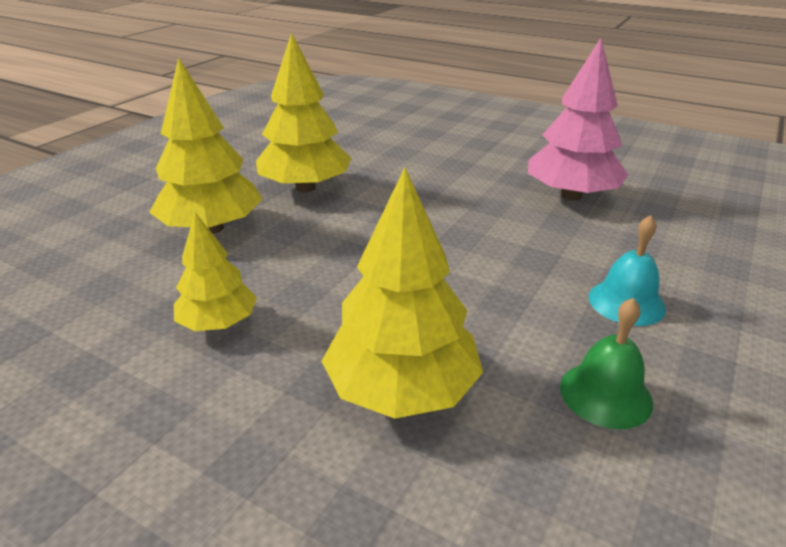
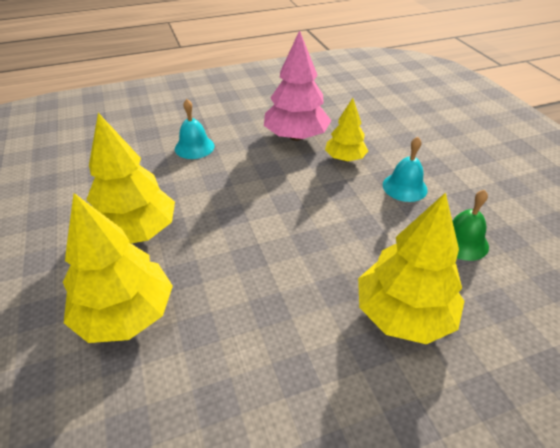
camera: 50 degrees left, 10 degrees up
(218, 323) = (260, 371): yellow tree -> yellow tree (345, 158)
(450, 158) = (194, 147): none -> turquoise bell

